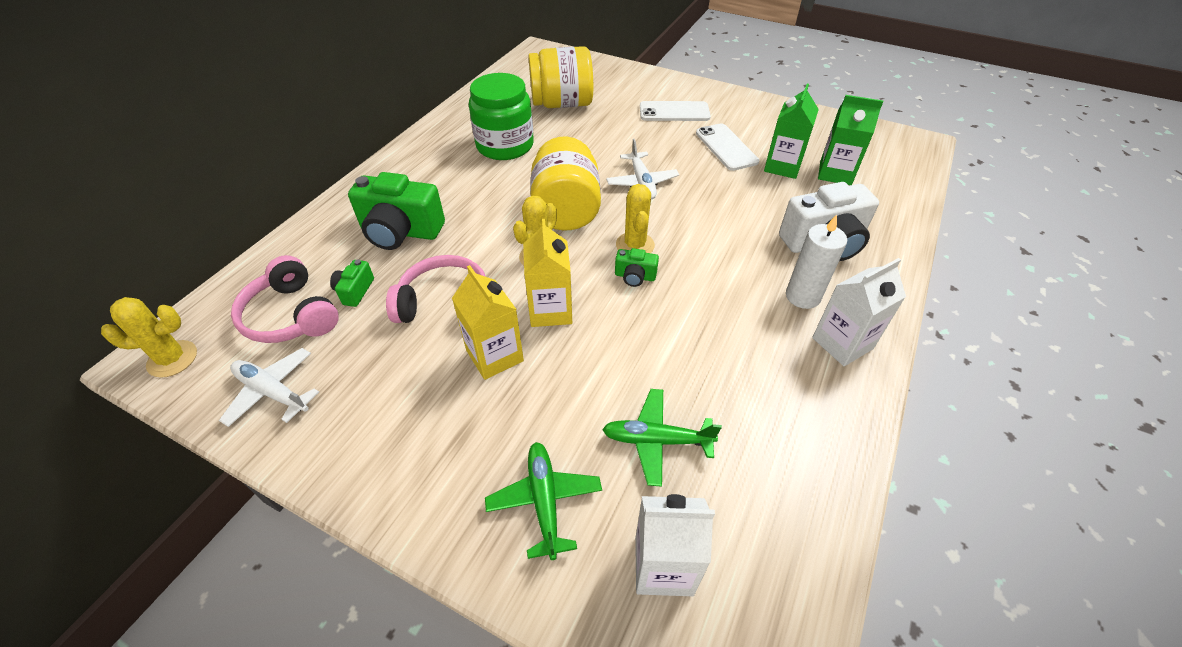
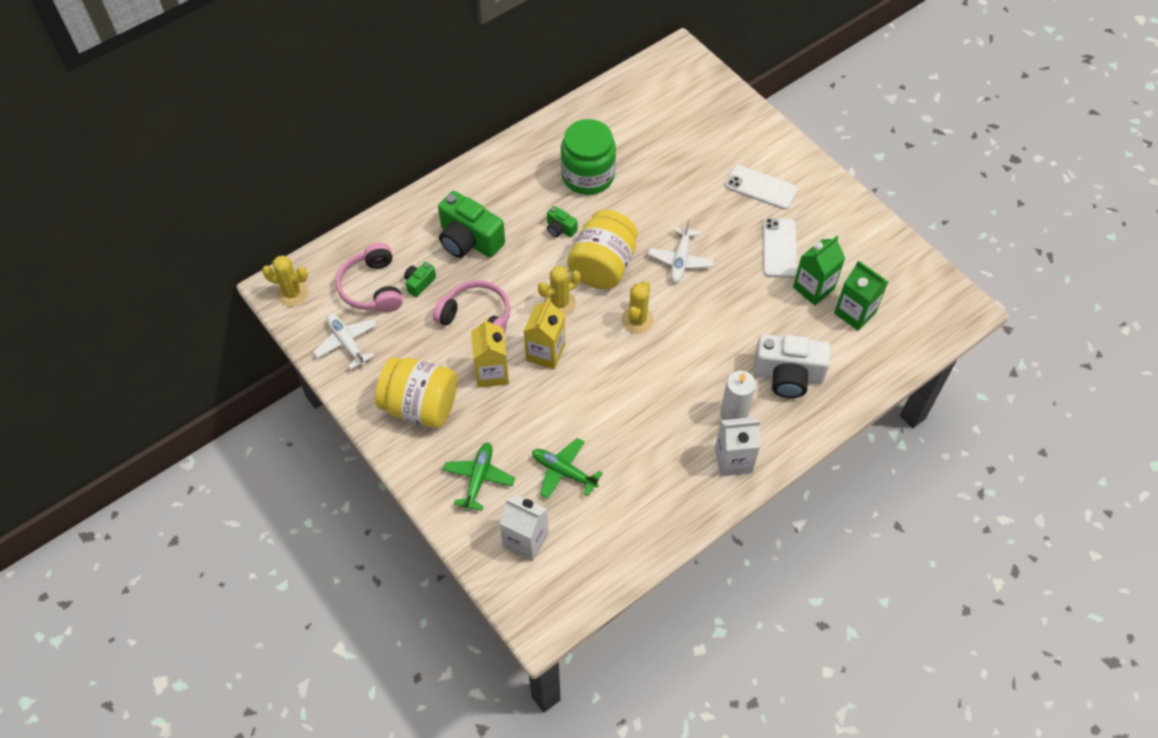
camera: 25 degrees right, 10 degrees up
(562, 104) = (663, 140): yellow jar -> yellow jar (420, 406)
(635, 276) = (620, 348): green camera -> green camera (560, 229)

